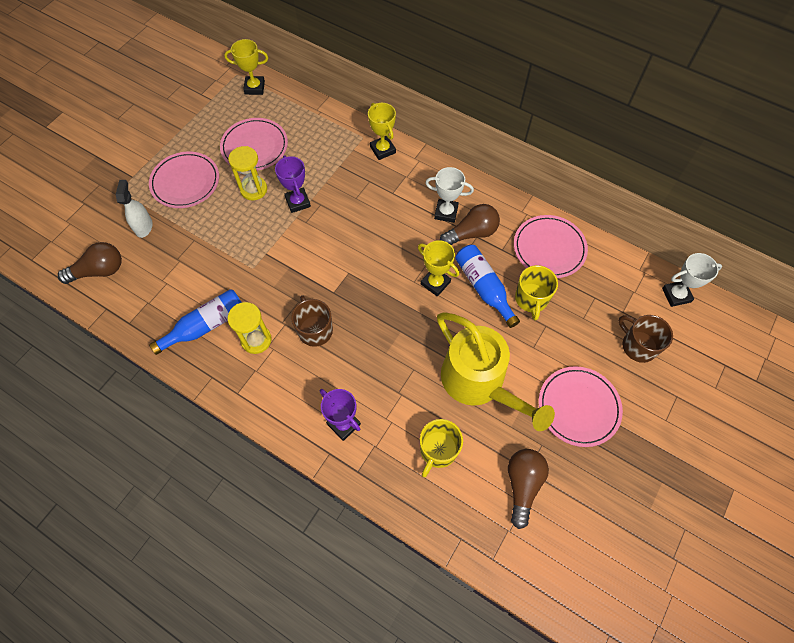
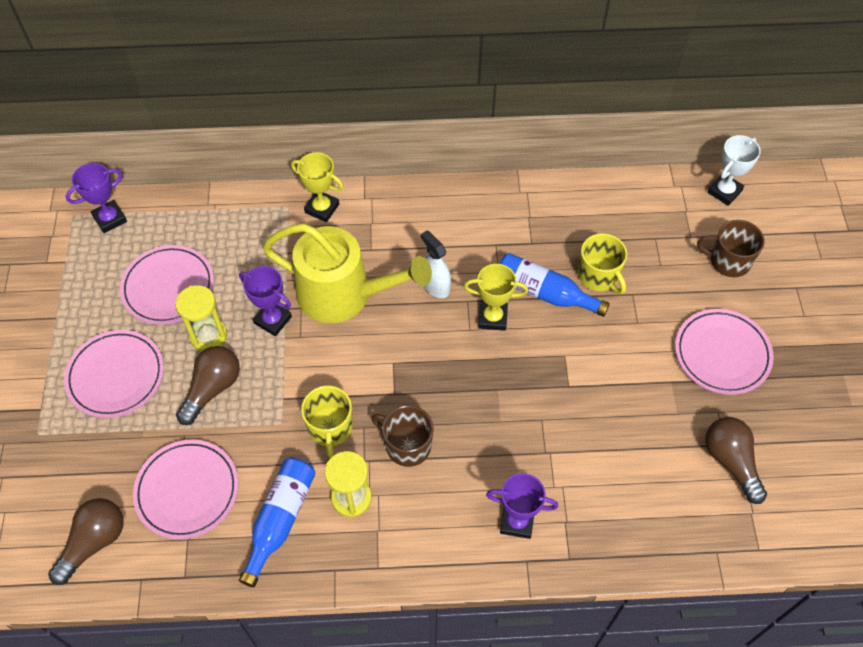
camera: 35 degrees left, 5 degrees down
(144, 227) = (107, 457): white spray bottle -> white spray bottle (435, 286)
(254, 88) = (110, 219): yellow trophy -> purple trophy
(438, 450) = (629, 483): yellow mug -> yellow mug (330, 428)
(446, 212) = (444, 238): white trophy -> none
(471, 233) = (488, 244): brown light bulb -> brown light bulb (212, 389)
(478, 382) = (614, 390): yellow watering can -> yellow watering can (343, 294)
(549, 248) = (576, 215): pink plate -> pink plate (187, 490)

